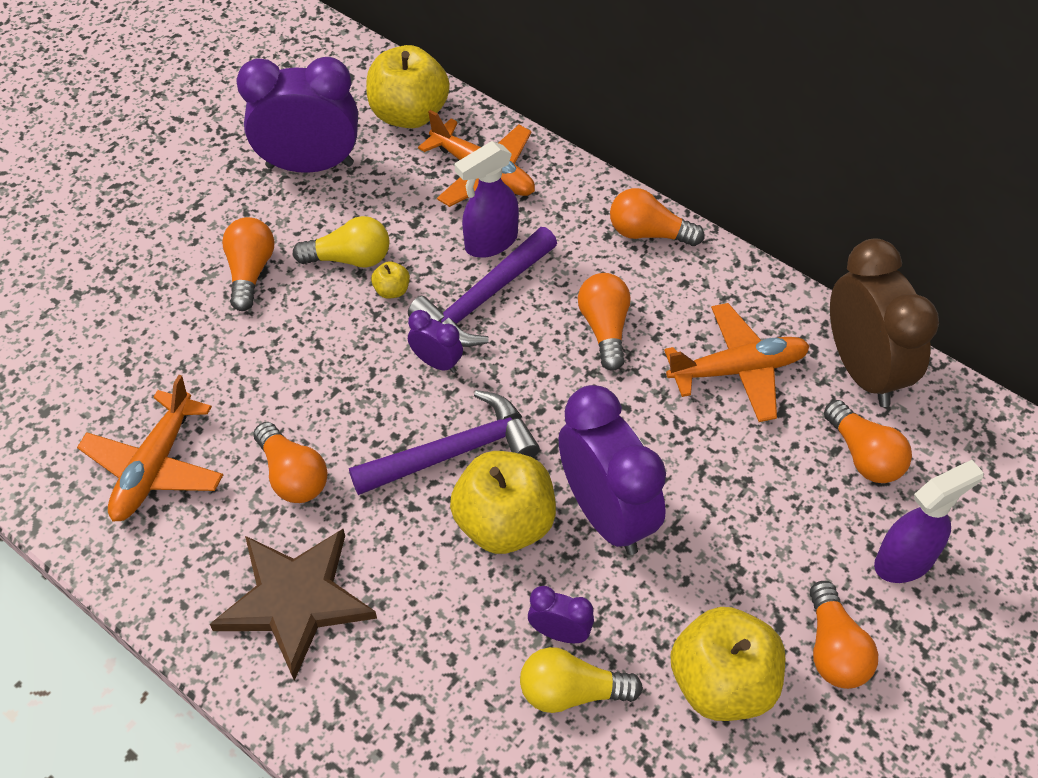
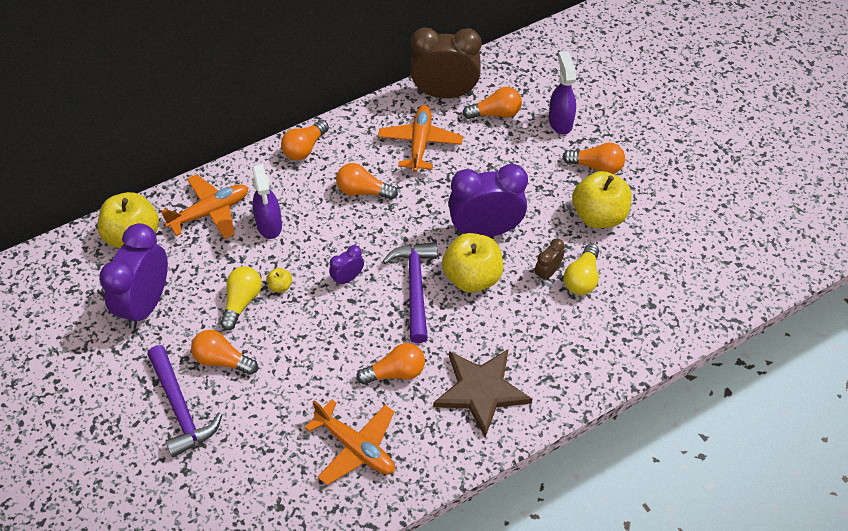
camera: 70 degrees left, 0 degrees up
(483, 299) = (311, 241): purple hammer -> purple hammer (180, 408)
(560, 632) = (547, 273): purple clock -> brown clock

